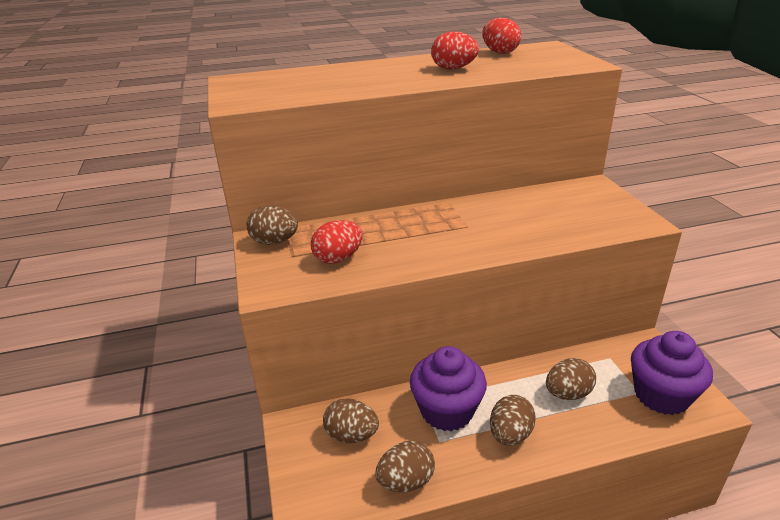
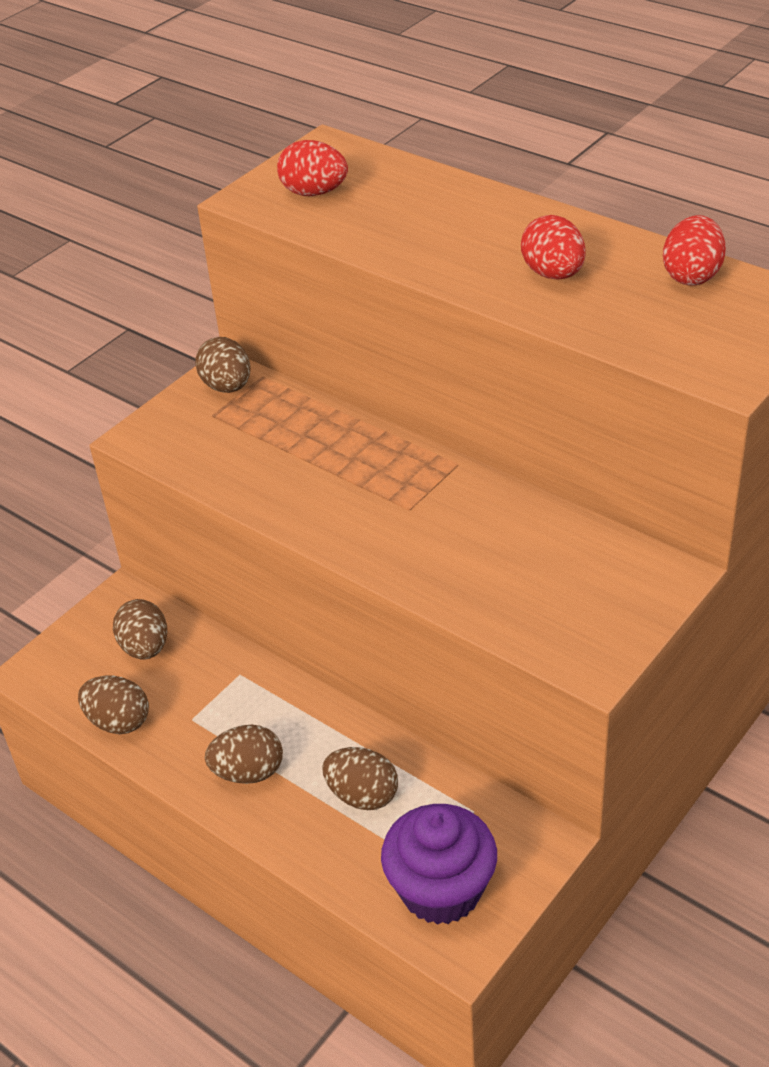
camera: 55 degrees right, 10 degrees up
(338, 258) = (237, 449): red egg -> red egg (314, 193)
(447, 411) = (241, 702): purple cupcake -> none

